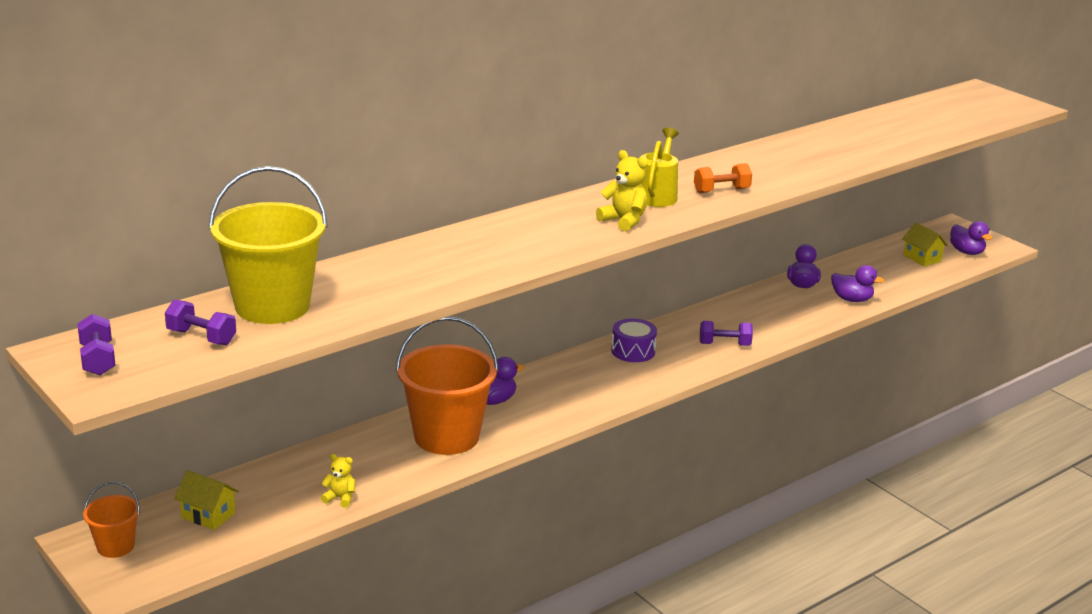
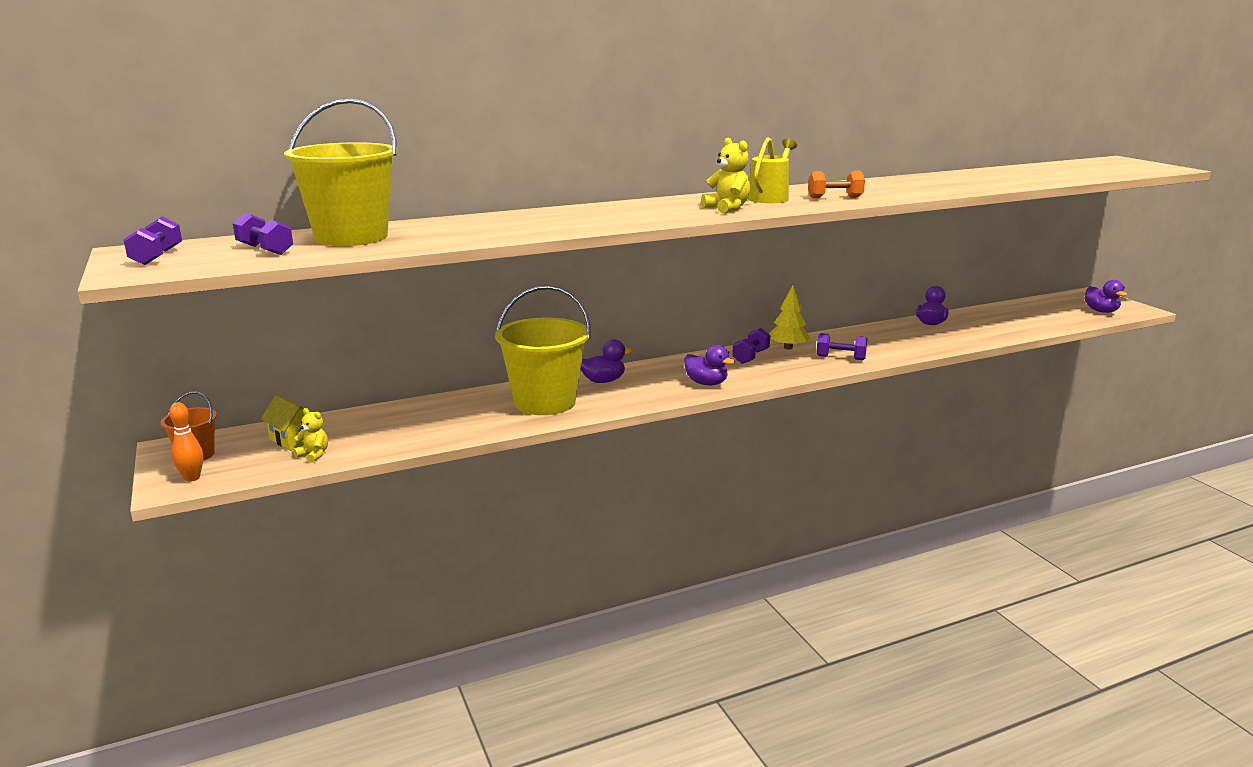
camera: 15 degrees right, 5 degrees down
(134, 576) = (192, 478): none -> orange bowling pin
(340, 498) = (418, 438): yellow teddy bear -> yellow teddy bear (314, 455)
(446, 436) = (545, 402): orange bucket -> yellow bucket
(633, 351) = (750, 357): purple drum -> purple dumbbell
(667, 334) = (788, 347): none -> yellow tree
(852, 299) = (977, 335): purple duck -> purple duck (706, 383)
(922, 258) = (1054, 313): yellow house -> none

